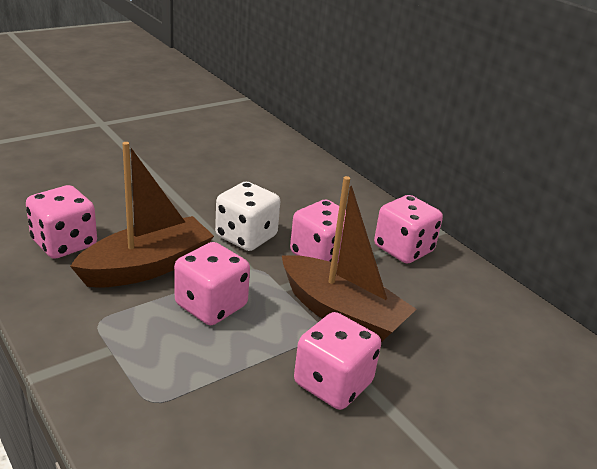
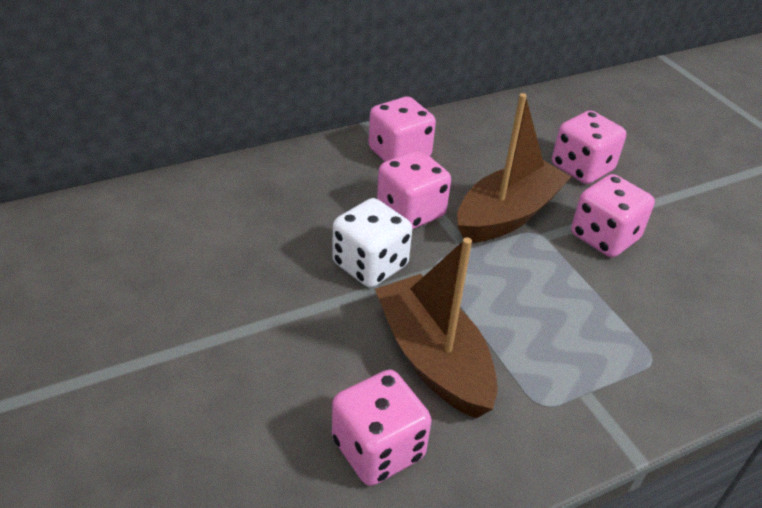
camera: 80 degrees left, 10 degrees up
(211, 306) = (504, 306): pink dice -> pink dice (582, 168)

